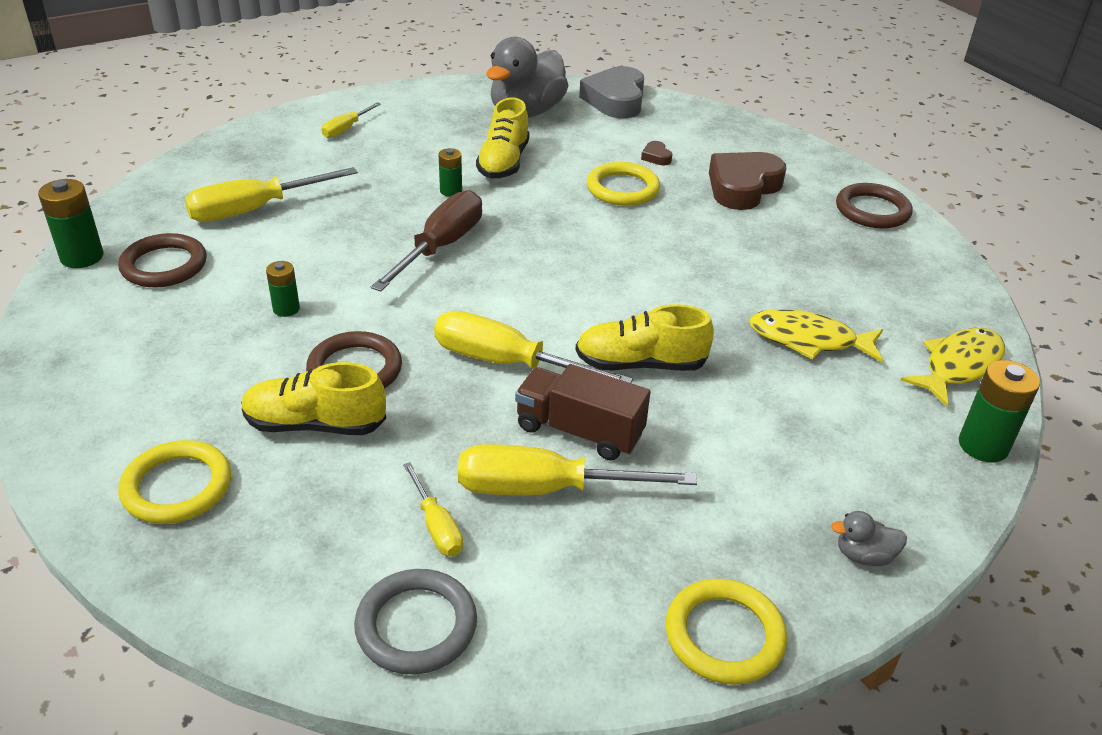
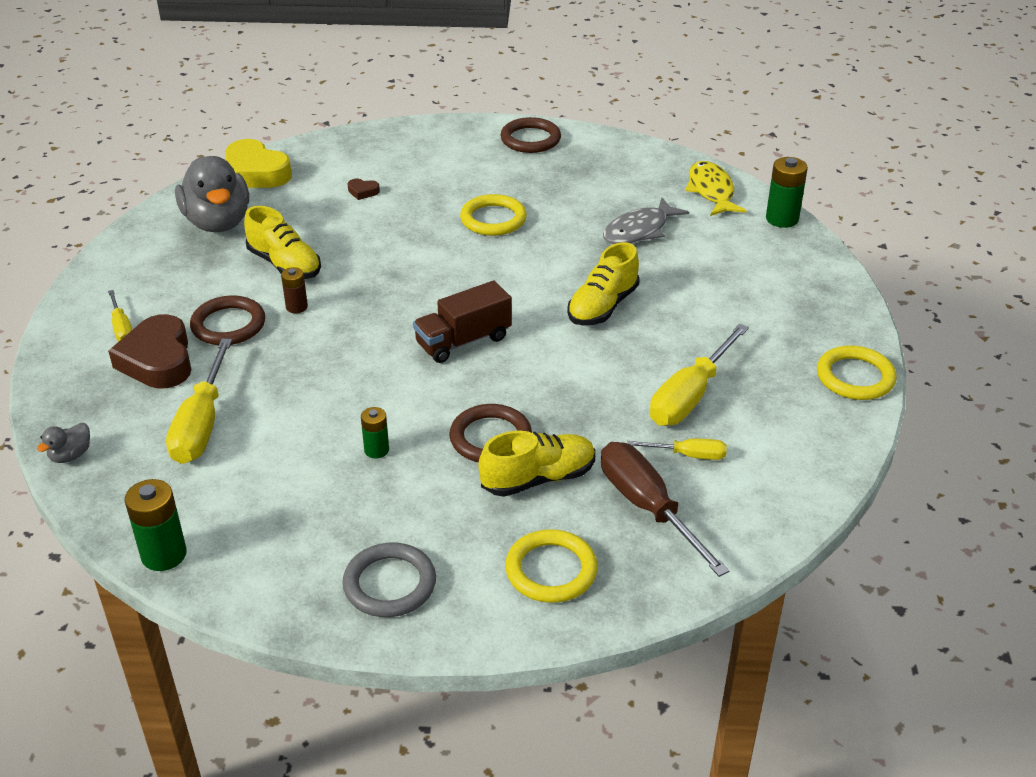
camera: 55 degrees left, 0 degrees up
(164, 265) = (236, 504): brown ring -> brown ring (228, 325)
(315, 424) = (538, 478): yellow shoe -> yellow shoe turned 150 degrees counterclockwise
(416, 625) = (768, 494): grey ring -> grey ring (389, 584)
(440, 247) = (372, 341): brown screwdriver -> brown screwdriver (647, 507)
(451, 191) = (296, 307): green battery -> brown battery
(507, 363) = (549, 363): yellow screwdriver -> none
(579, 431) = (647, 360): brown truck -> brown truck (463, 341)
(615, 100) = (255, 173): grey heart -> yellow heart
(622, 189) = (388, 225): yellow ring -> yellow ring (493, 219)
(743, 187) = (446, 174): brown heart -> brown heart (158, 360)
(808, 340) = (639, 230): yellow fish -> grey fish
(864, 556) = (832, 302): grey duck -> grey duck (71, 455)

